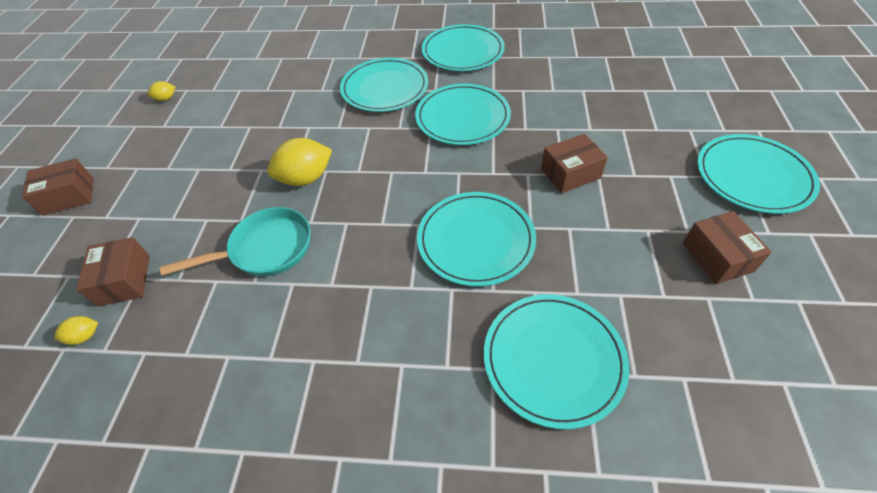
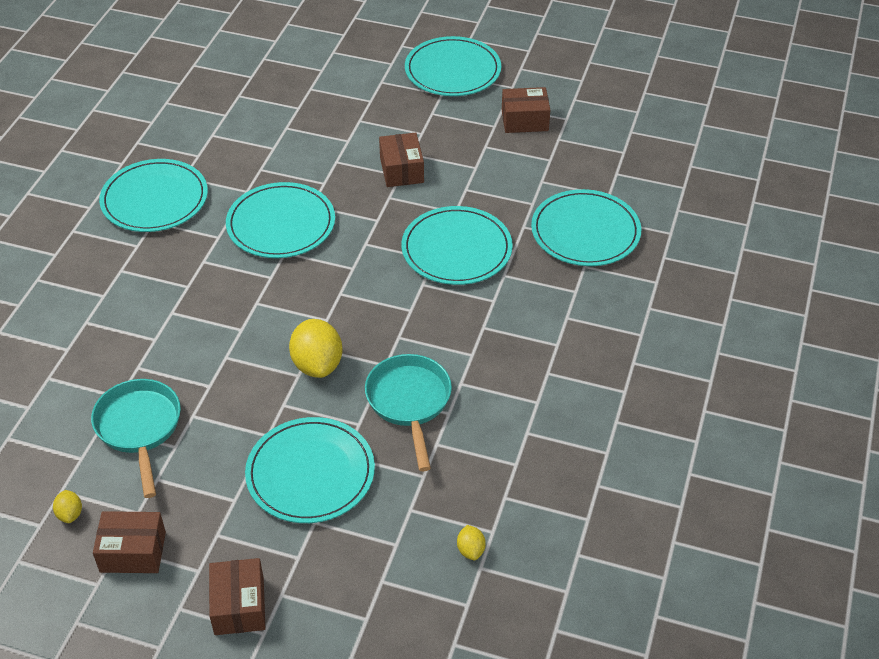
camera: 80 degrees left, 5 degrees down
(124, 280) = (407, 524): brown box -> brown box (133, 552)
(237, 106) = (139, 428): none -> turquoise pan
(384, 88) = (188, 279): turquoise plate -> turquoise plate (310, 473)

